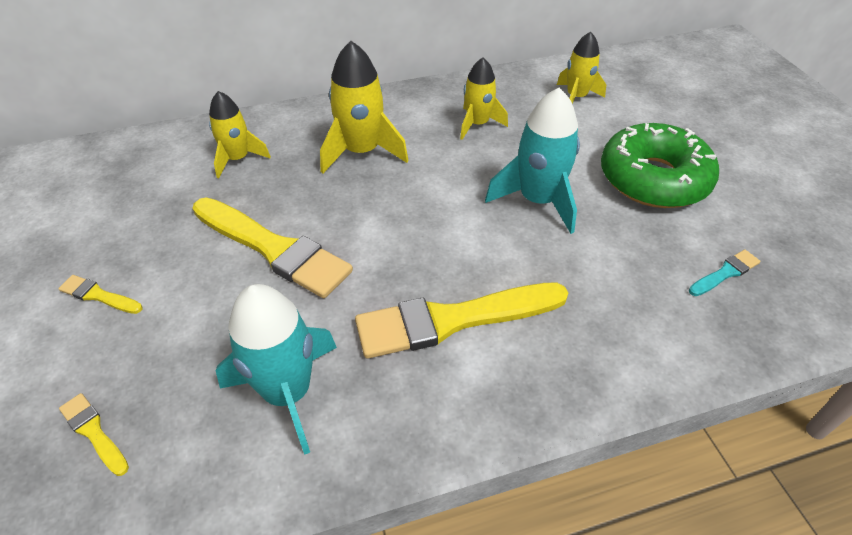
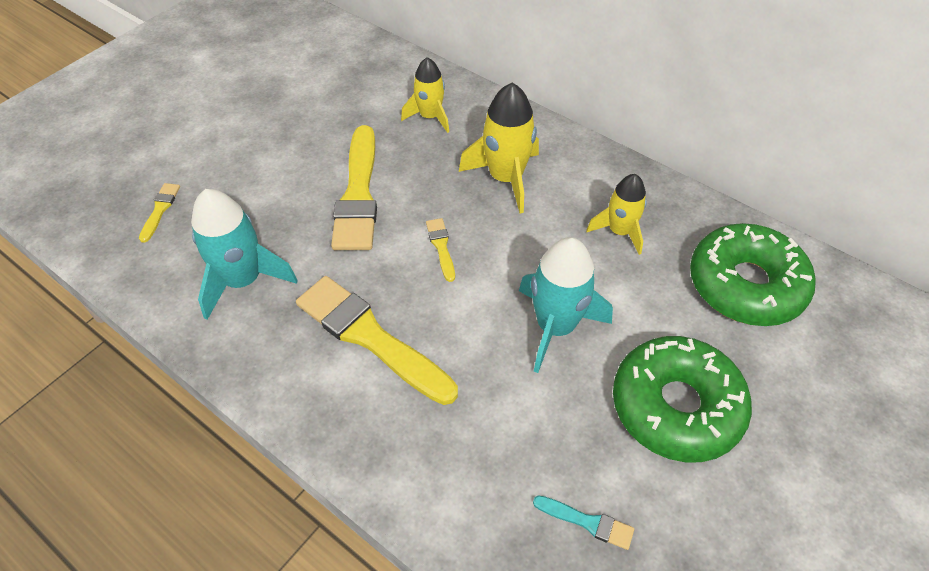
camera: 55 degrees right, 5 degrees up
(98, 295) = (253, 140): yellow brush -> yellow brush (441, 247)
(576, 97) = (745, 285): yellow rocket -> green donut

